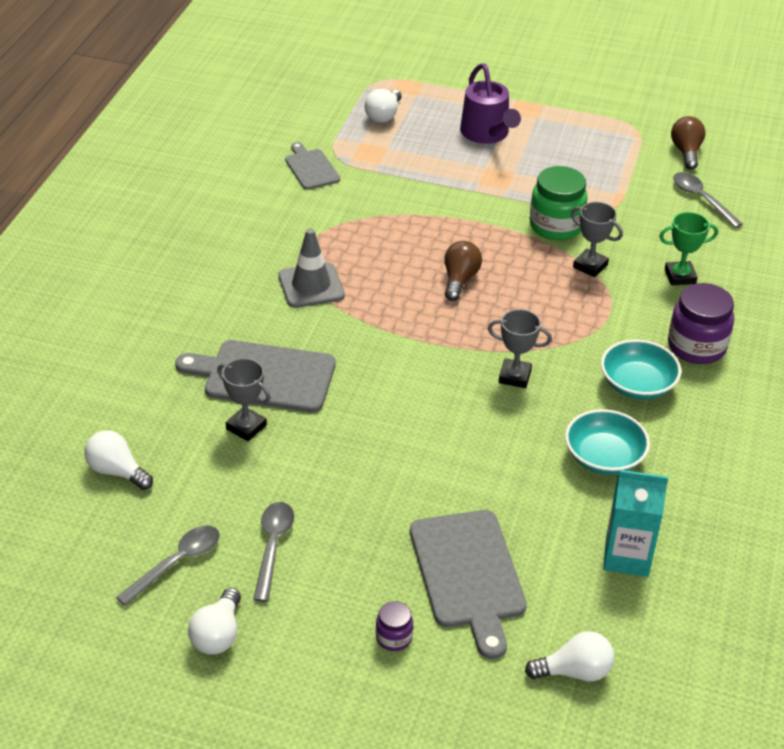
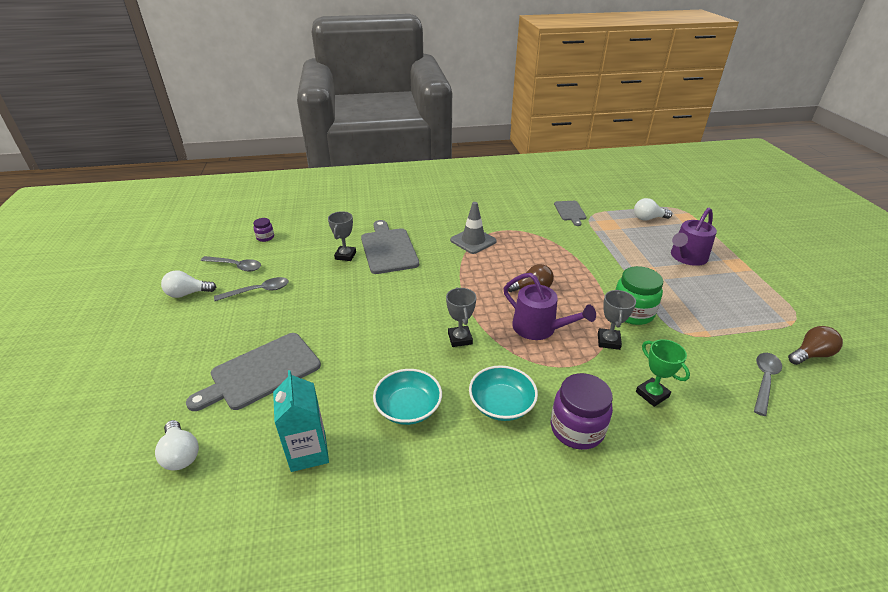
camera: 65 degrees right, 5 degrees down
(117, 471) = (293, 231): white light bulb -> none
(311, 168) = (570, 212): grey cutting board -> grey cutting board turned 135 degrees clockwise
(394, 637) = (198, 356): purple jar -> purple jar (265, 237)
(536, 306) = (539, 328): none -> purple watering can

